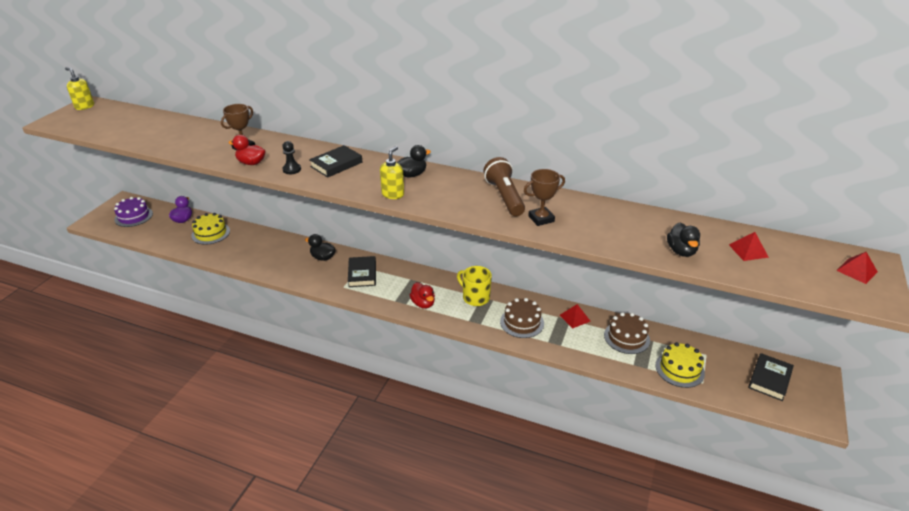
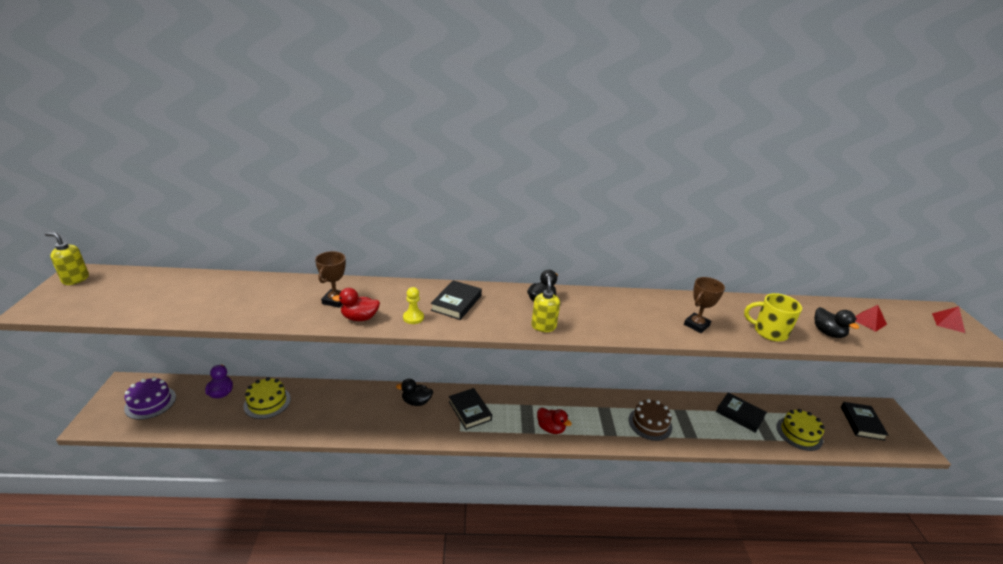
camera: 25 degrees left, 5 degrees down
(292, 169) = (413, 317): black pawn -> yellow pawn
(475, 297) = (592, 408): yellow mug -> yellow mug (769, 332)
(505, 197) = (645, 308): brown flashlight -> none
(575, 318) = (688, 406): red pyramid -> none
(626, 337) = (740, 414): brown cake -> black book

